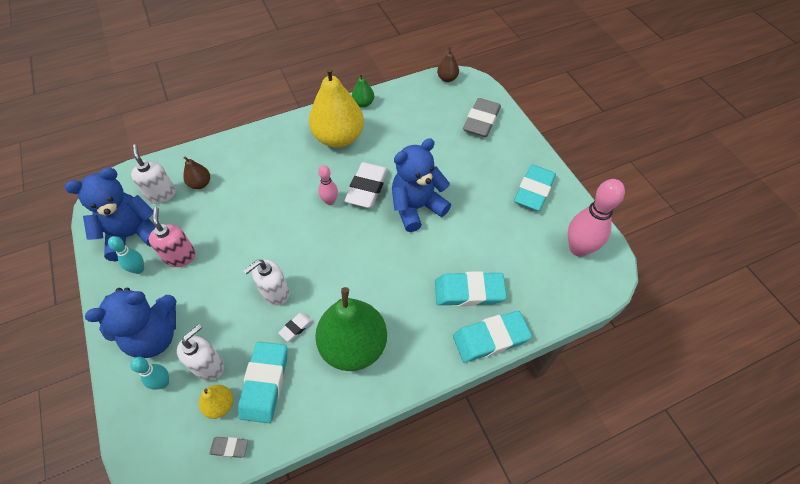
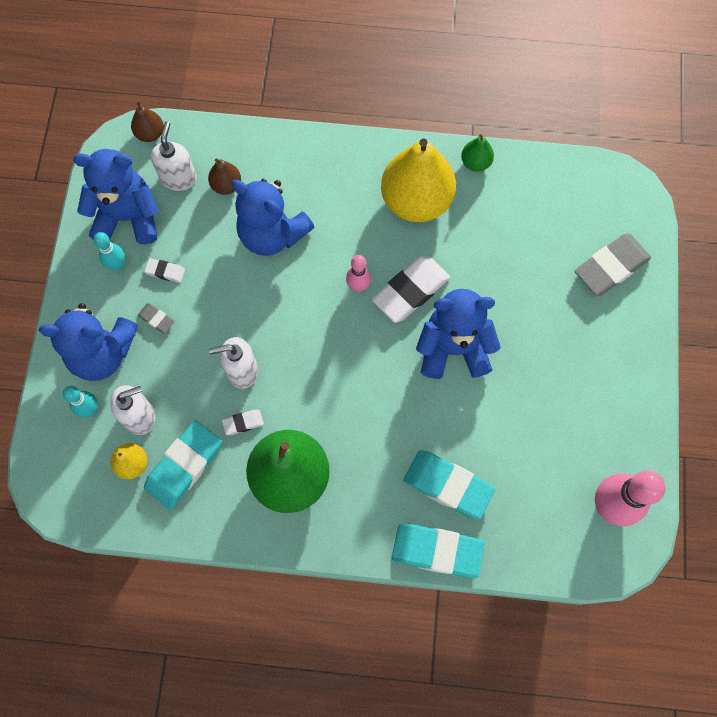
camera: 30 degrees right, 15 degrees up
(180, 256) = (165, 272): pink soap dispenser -> white eraser
(229, 447) = (122, 511): grey eraser -> grey eraser (156, 319)
(250, 198) = (272, 234): none -> blue teddy bear
(447, 78) = (608, 177): brown pear -> brown pear (150, 133)
(534, 190) = (609, 402): turquoise eraser -> none

